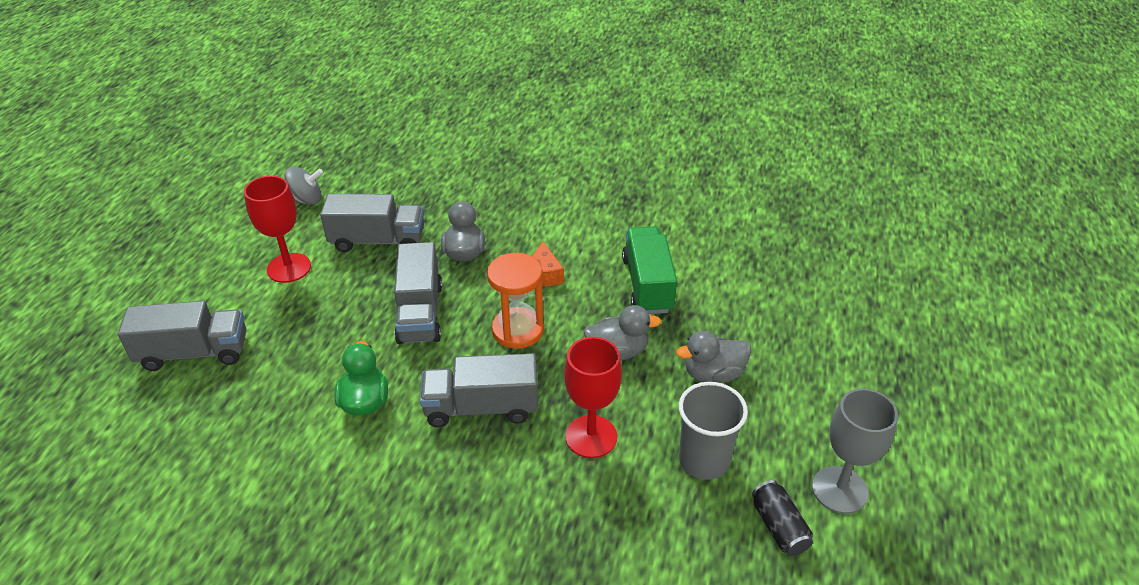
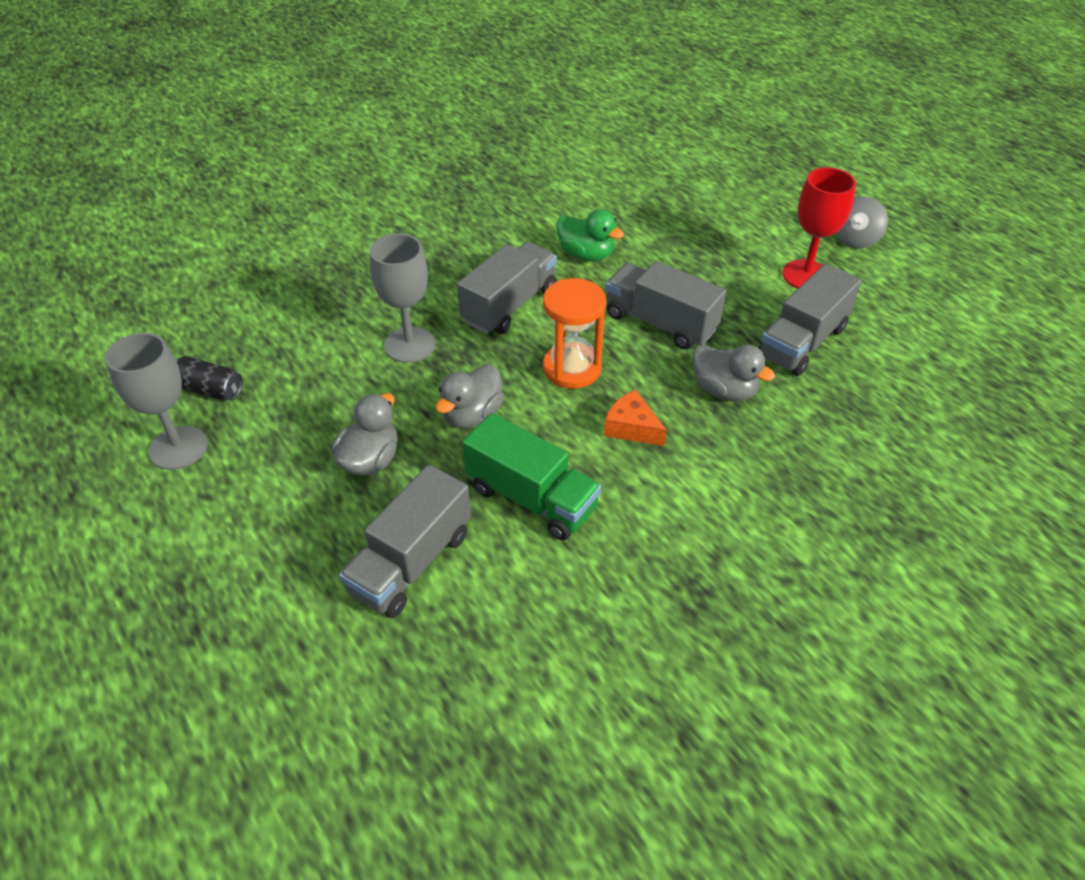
camera: 130 degrees right, 5 degrees up
(194, 353) = (733, 200): grey truck -> grey truck (411, 562)
(306, 200) = (924, 323): grey spinning top -> grey spinning top (855, 239)
(591, 436) = (409, 345): red goblet -> grey goblet
(703, 460) = (308, 390): grey cup -> none

